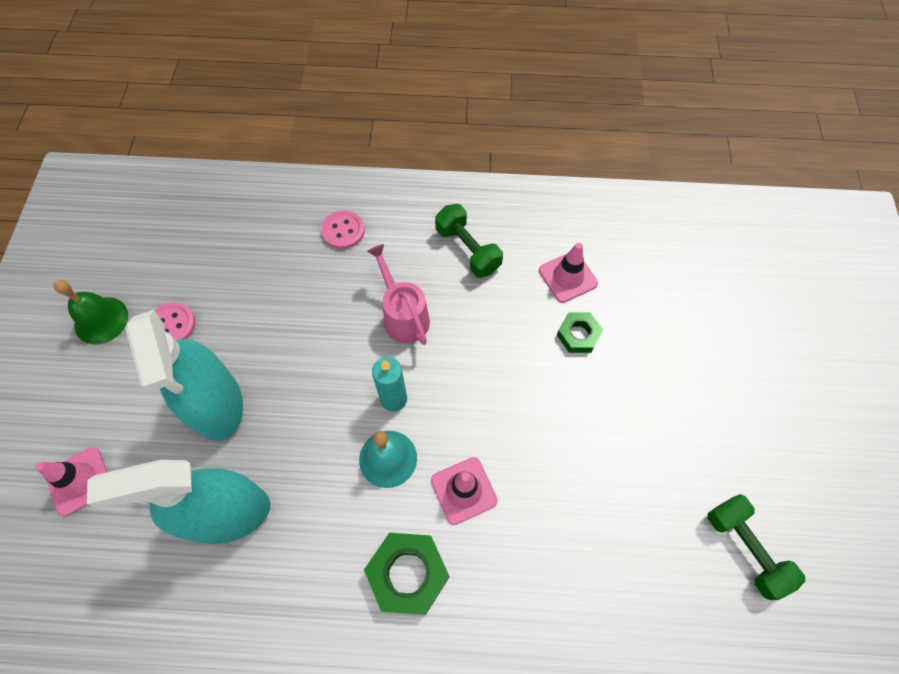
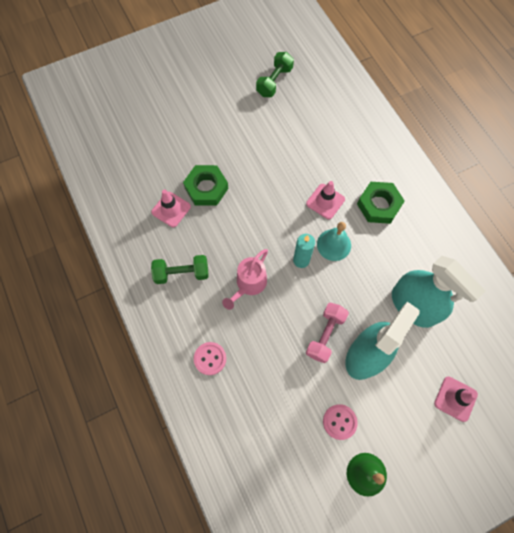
camera: 120 degrees left, 5 degrees up
(276, 369) = (325, 335): none -> pink dumbbell
(467, 249) = (182, 273): green dumbbell -> green dumbbell turned 60 degrees clockwise
(578, 335) = (206, 188): green nut -> green nut, size x1.61

